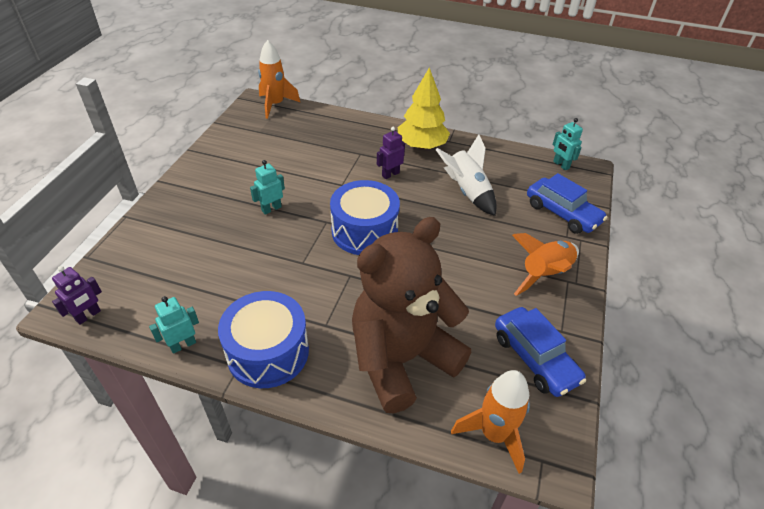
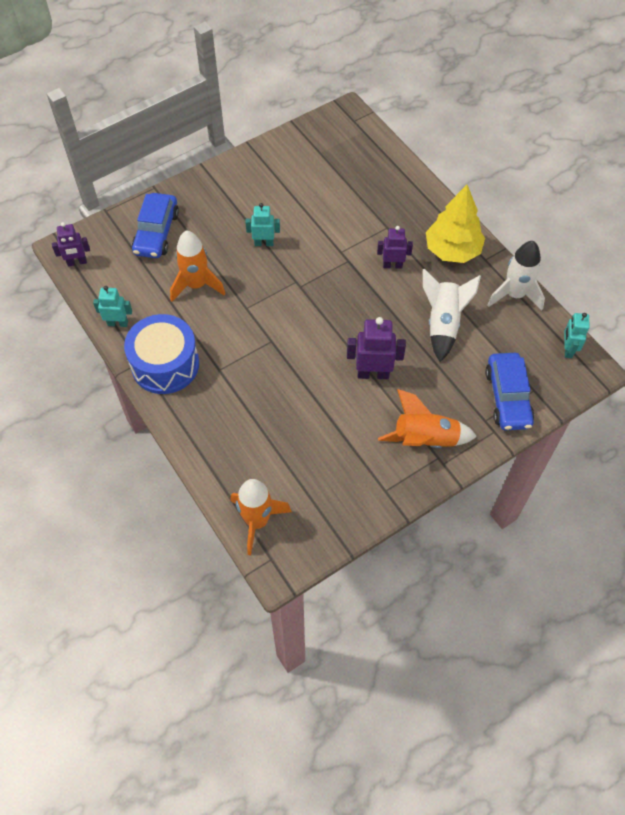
camera: 40 degrees right, 15 degrees up
(275, 105) = (360, 127): orange rocket -> orange rocket (196, 285)
(364, 231) = (317, 309): blue drum -> none
(402, 359) = (247, 430): brown teddy bear -> none
(456, 252) = (373, 373): none -> purple robot
(492, 151) = (514, 295): none -> white rocket
(534, 358) = (341, 495): blue car -> blue car (156, 233)

